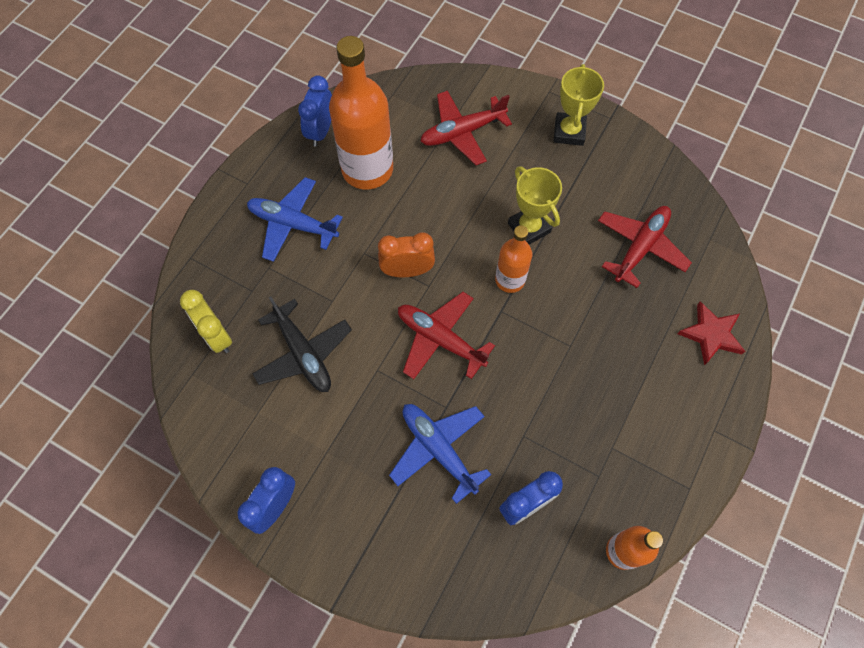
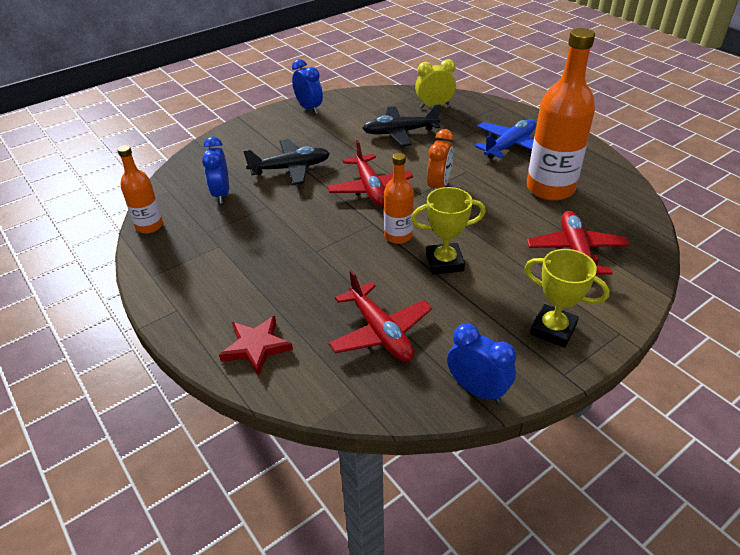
camera: 115 degrees right, 25 degrees down
(320, 131) = (601, 173): blue clock -> blue clock (477, 389)
(438, 449) = (290, 168): blue plane -> black plane
(440, 339) = (370, 188): red plane -> red plane turned 105 degrees clockwise

